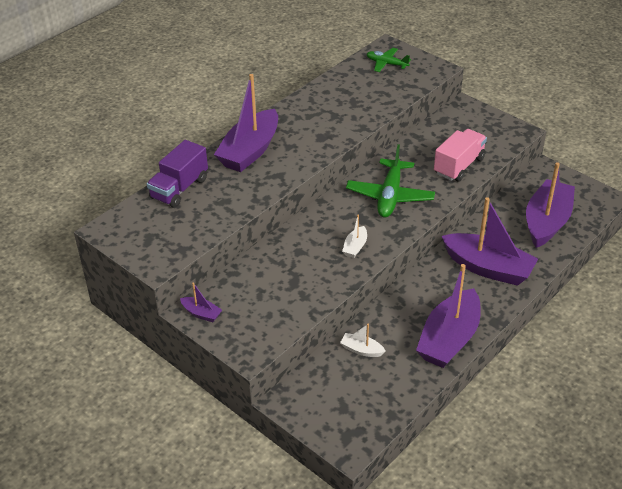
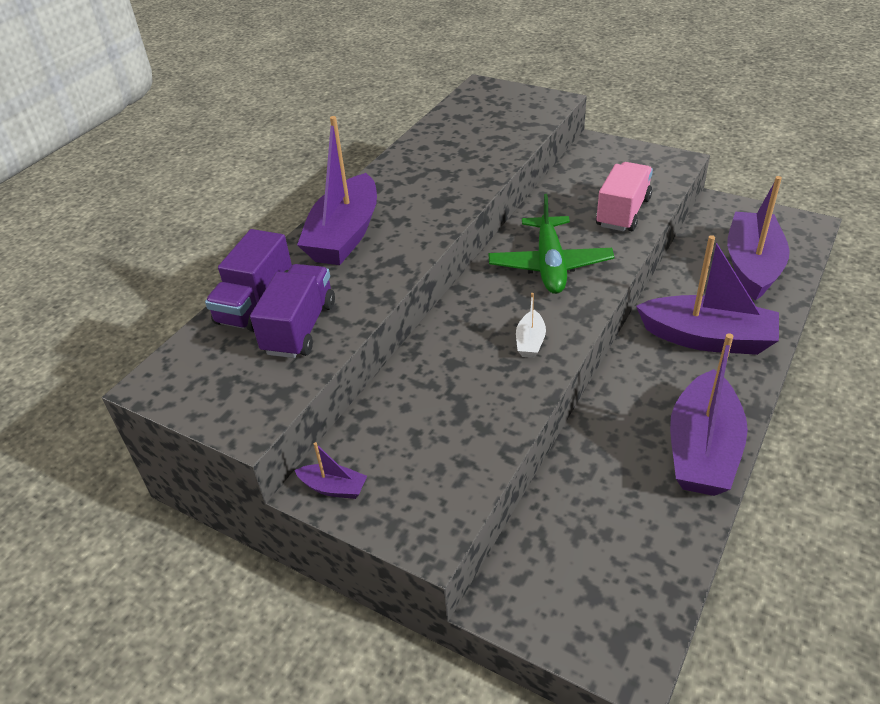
camera: 10 degrees left, 0 degrees up
(203, 210) = (300, 328): none -> purple truck
(361, 350) = (584, 492): white boat -> none
(386, 64) = (488, 105): green plane -> none

